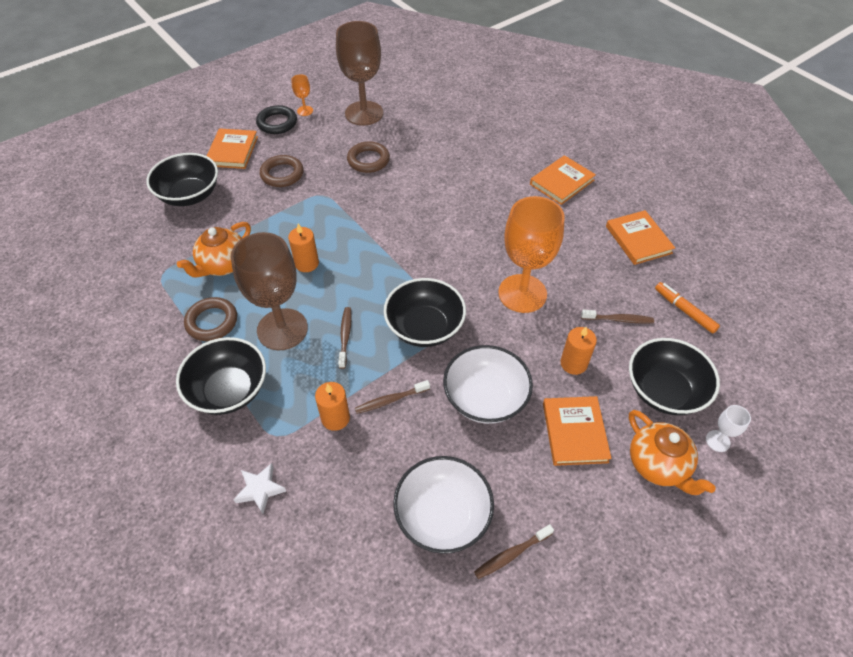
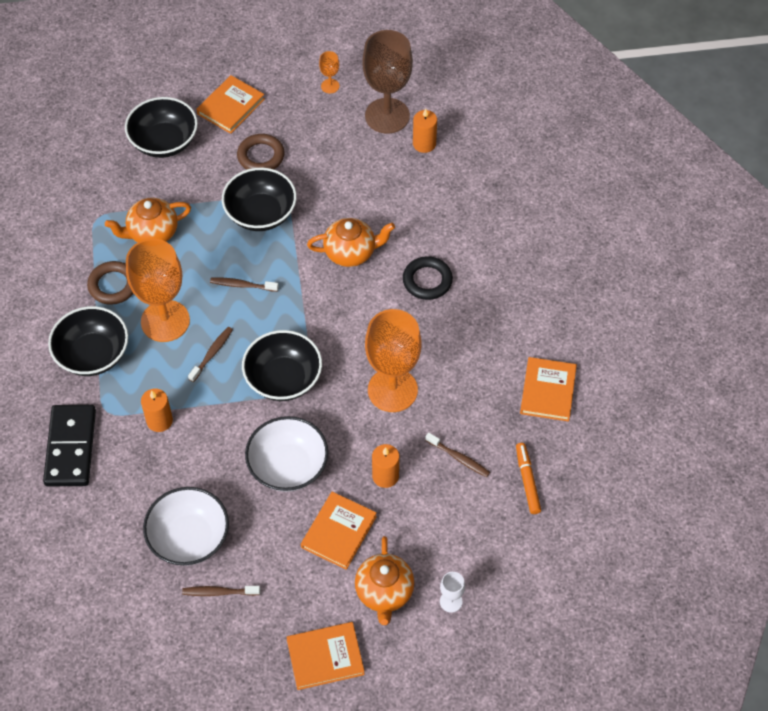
camera: 30 degrees right, 5 degrees up
(260, 489) = (71, 447): white star -> black domino
(277, 123) = (293, 90): black ring -> black ring (427, 280)
(282, 329) = (165, 321): brown goblet -> orange goblet
(307, 263) = (224, 266): orange candle -> orange candle (424, 144)
(368, 160) = (353, 177): brown ring -> none
(390, 400) = (211, 428): brown toothbrush -> brown toothbrush (242, 285)
(407, 210) = (351, 252): none -> orange teapot
(561, 182) = (525, 292): orange book -> orange book (325, 657)
(664, 390) = (443, 539): black bowl -> black bowl (261, 214)

